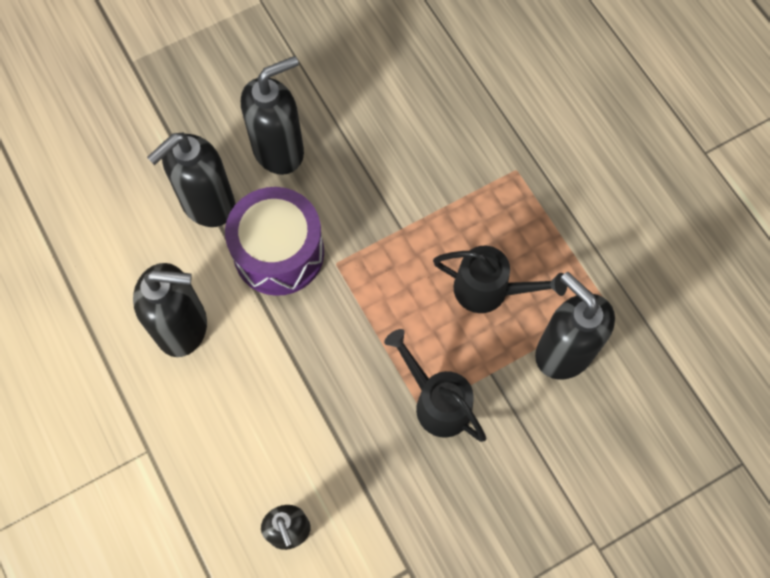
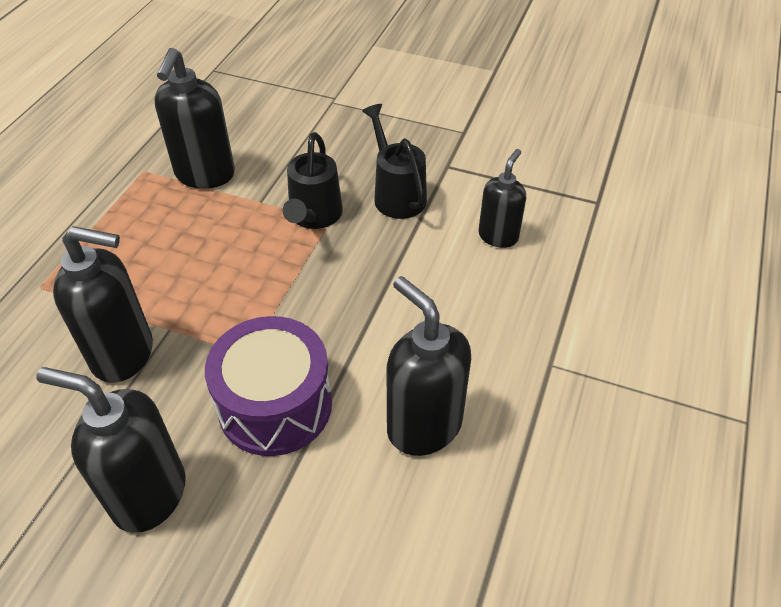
camera: 130 degrees left, 20 degrees down
(207, 204) = (272, 513): black soap dispenser -> black soap dispenser (124, 354)
(489, 290) = (186, 239): black watering can -> black watering can (396, 194)

